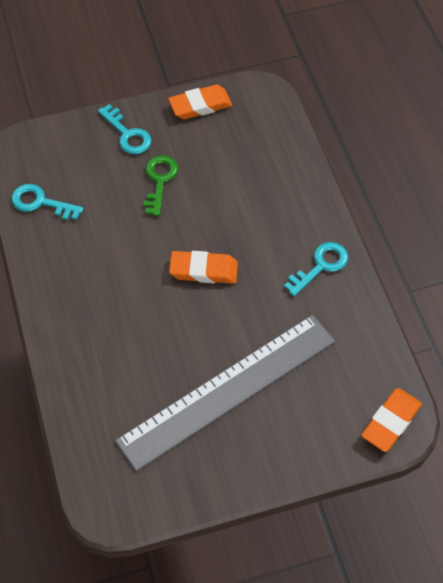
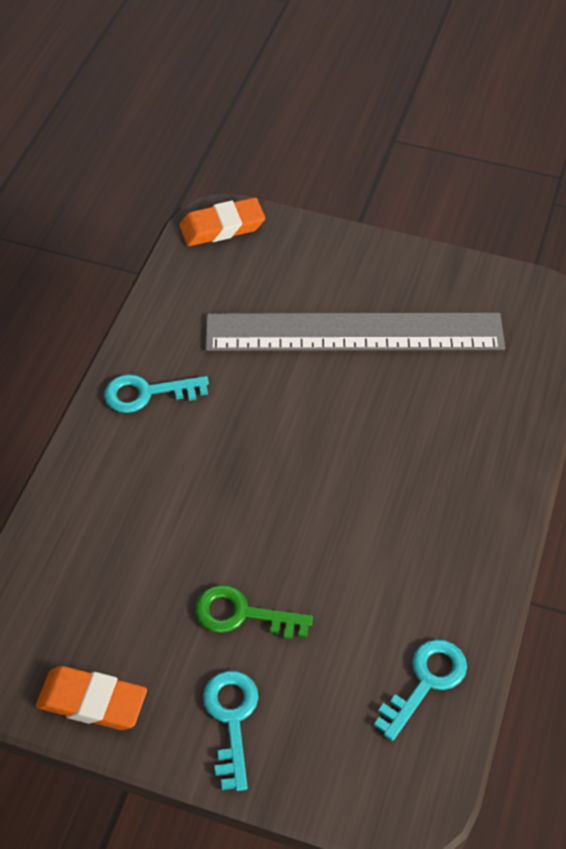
camera: 145 degrees left, 5 degrees down
(41, 202) = (426, 682): turquoise key -> turquoise key turned 105 degrees counterclockwise
(159, 181) = (243, 614): green key -> green key turned 60 degrees clockwise
(203, 270) = (281, 464): orange eraser -> none

